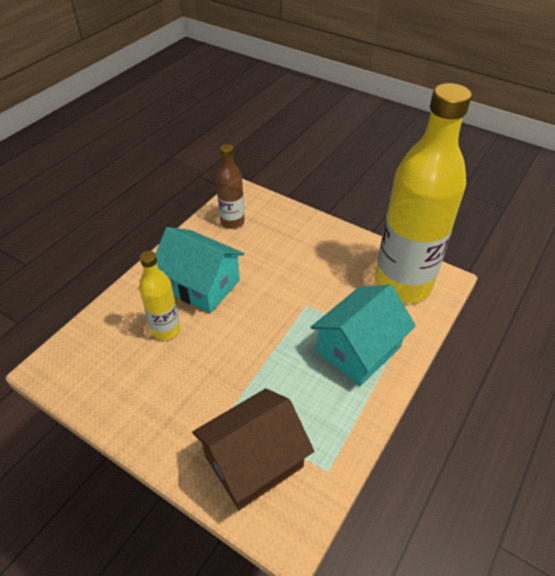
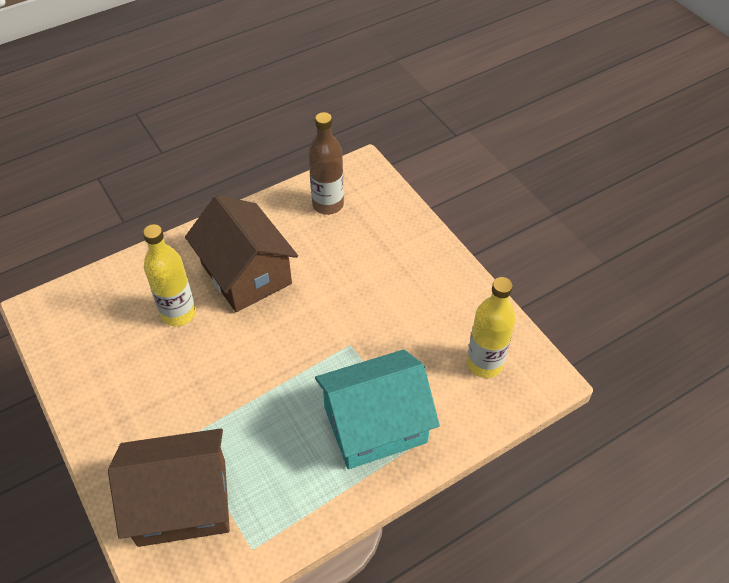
camera: 25 degrees right, 5 degrees up
(201, 285) = (246, 273): turquoise house -> brown house
(402, 284) = (484, 363): yellow bottle -> yellow bottle, size x0.47

